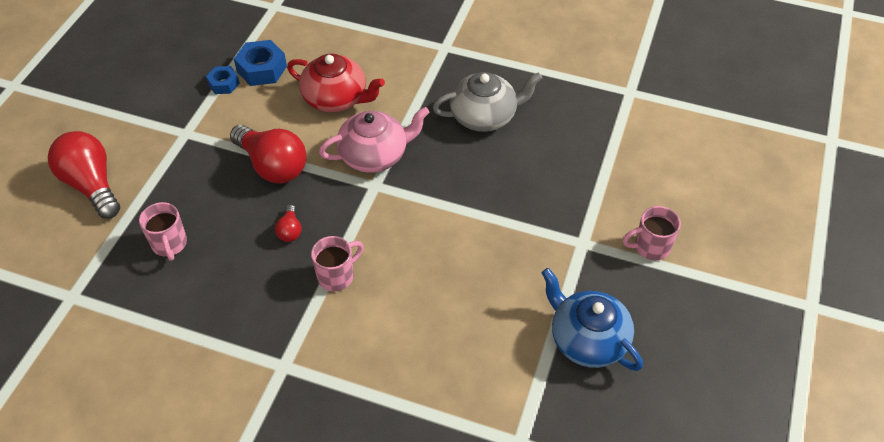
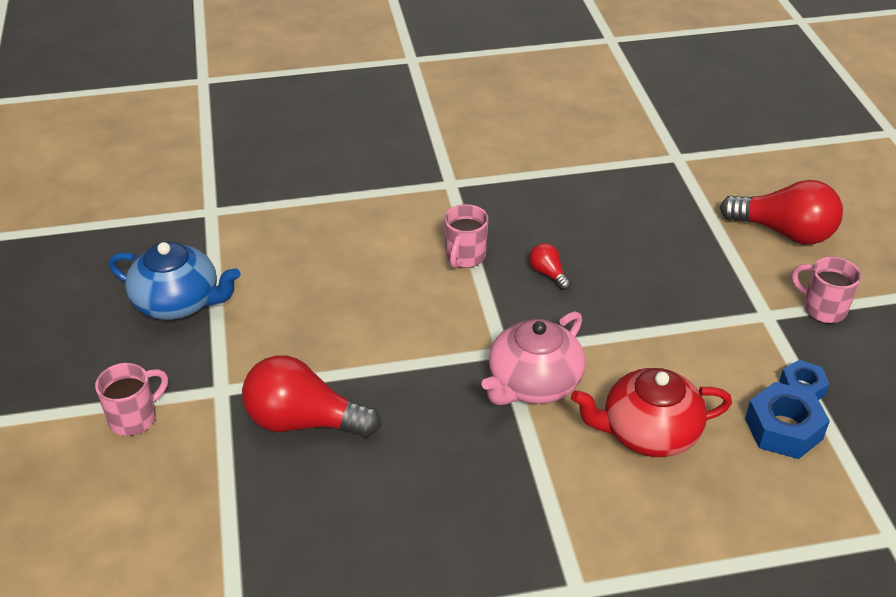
camera: 150 degrees right, 10 degrees down
(169, 244) = (646, 219): pink mug -> pink mug (822, 309)
(272, 166) = (633, 323): red light bulb -> red light bulb (304, 421)
(484, 116) = (436, 498): grey teapot -> none

